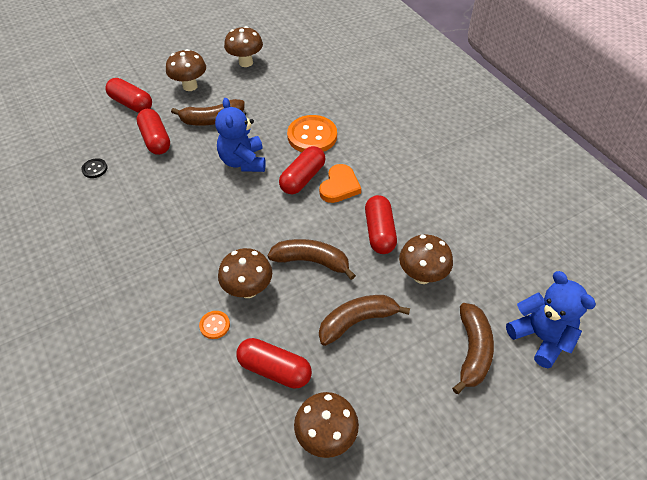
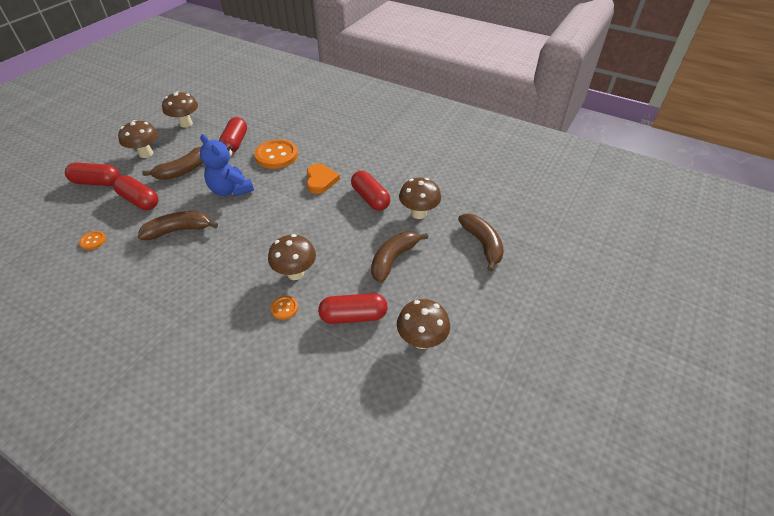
camera: 30 degrees left, 5 degrees down
(95, 169) = (93, 241): black button -> orange button
(302, 178) = (288, 185): red capsule -> red capsule (235, 143)
(312, 261) = (333, 235): brown banana -> brown banana (179, 230)
(540, 337) = (518, 218): blue teddy bear -> none

